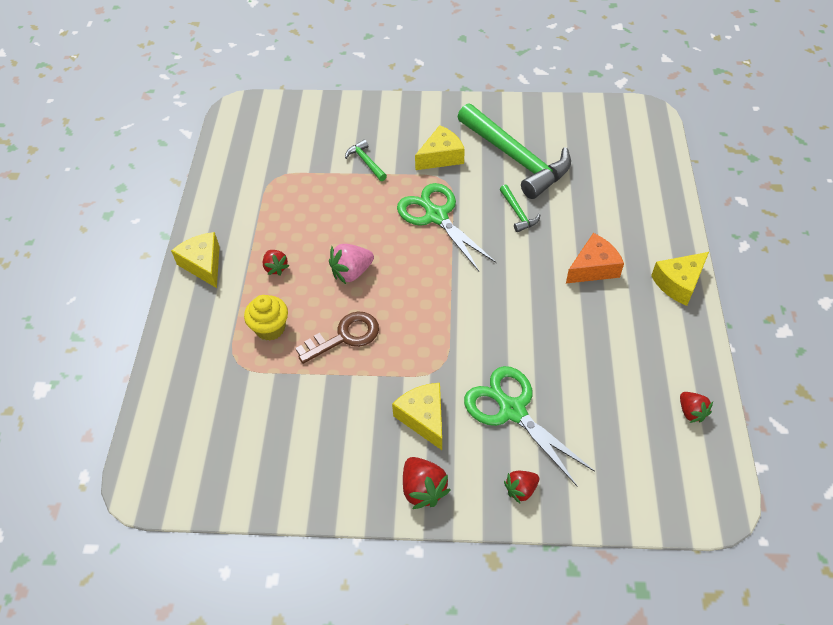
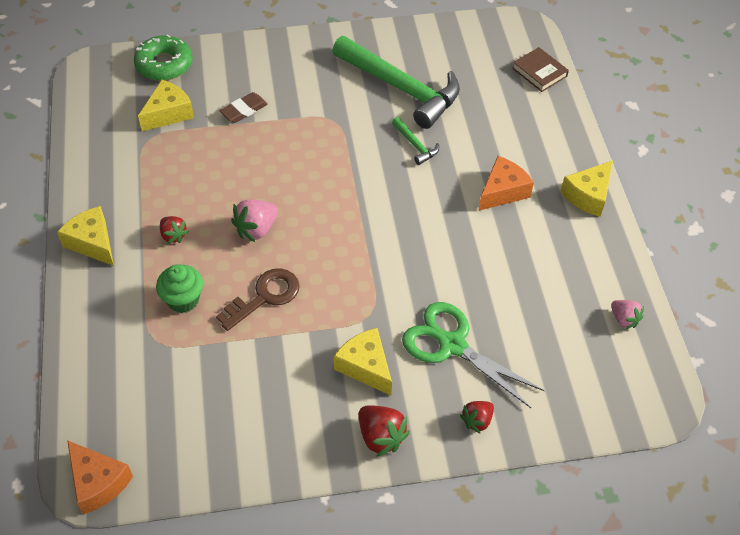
camera: 15 degrees left, 0 degrees up
(153, 487) = (98, 482): none -> orange cheese
(270, 328) = (183, 300): yellow cupcake -> green cupcake
(305, 113) = (164, 64): none -> green donut
(366, 162) = (244, 110): green hammer -> brown eraser
(436, 216) = (331, 158): green scissors -> none
(441, 157) = (323, 95): yellow cheese -> yellow cheese (168, 113)
(653, 158) = (539, 72): none -> brown book
(691, 412) = (624, 319): red strawberry -> pink strawberry

